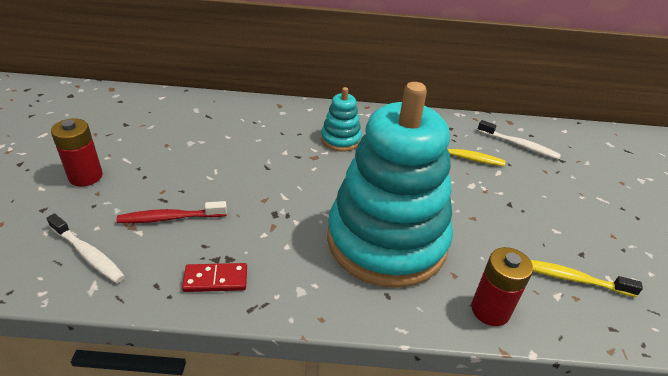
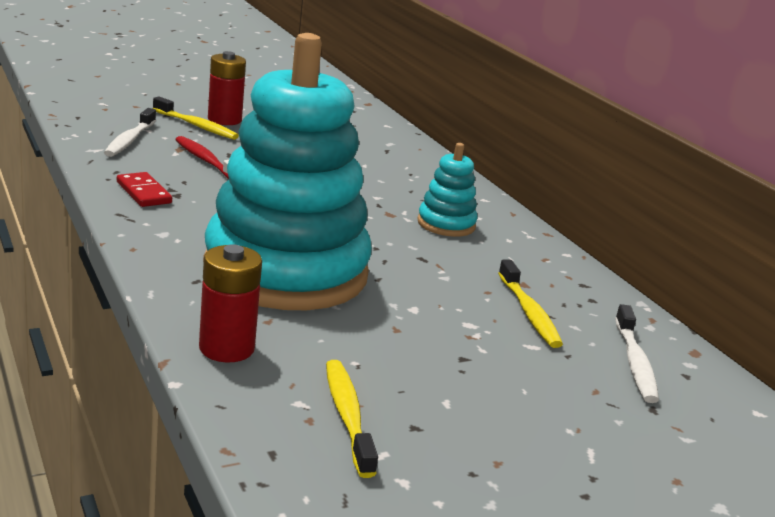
camera: 60 degrees right, 15 degrees down
(87, 198) = (197, 126): none -> yellow toothbrush

